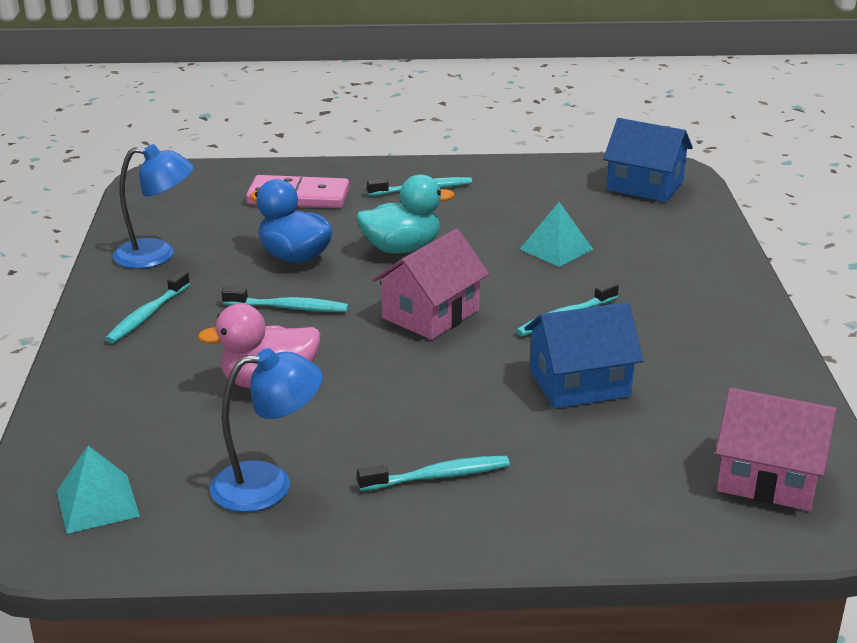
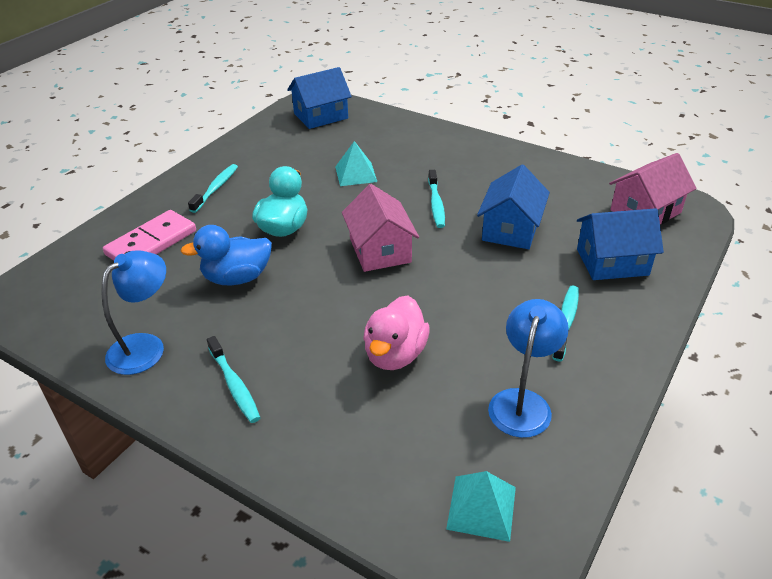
camera: 55 degrees left, 10 degrees up
(289, 308) = (305, 307): turquoise toothbrush -> none
(605, 479) = (612, 262): none -> blue house

